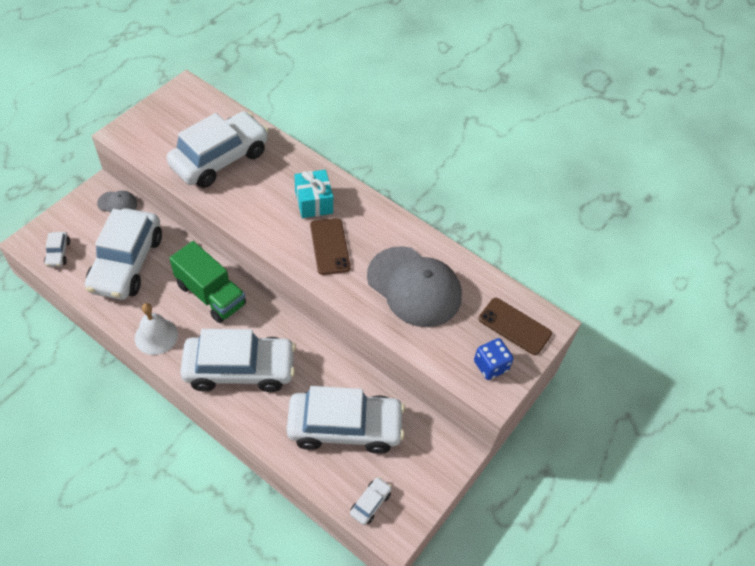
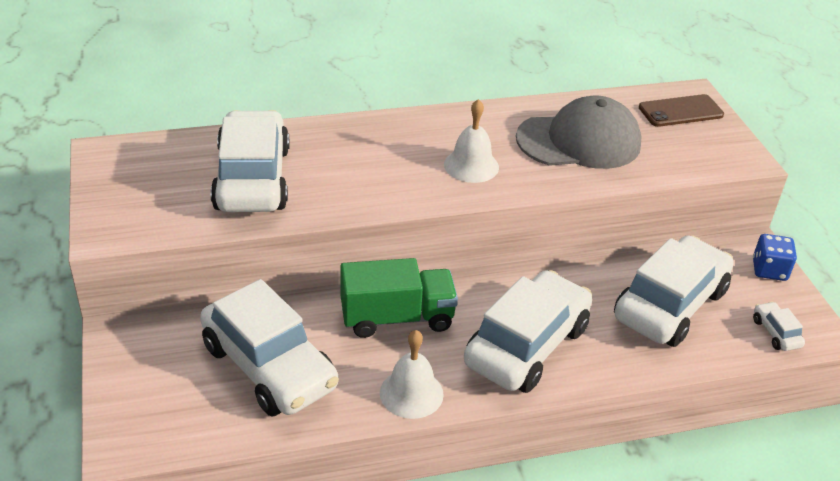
camera: 50 degrees left, 15 degrees down
(58, 253) = (176, 425): white car -> none
(117, 203) = (161, 330): grey cap -> none
(314, 202) = (398, 147): turquoise gift -> none
(330, 246) = (471, 165): brown phone -> white bell
(490, 366) = (714, 145): blue dice -> blue dice (769, 270)

